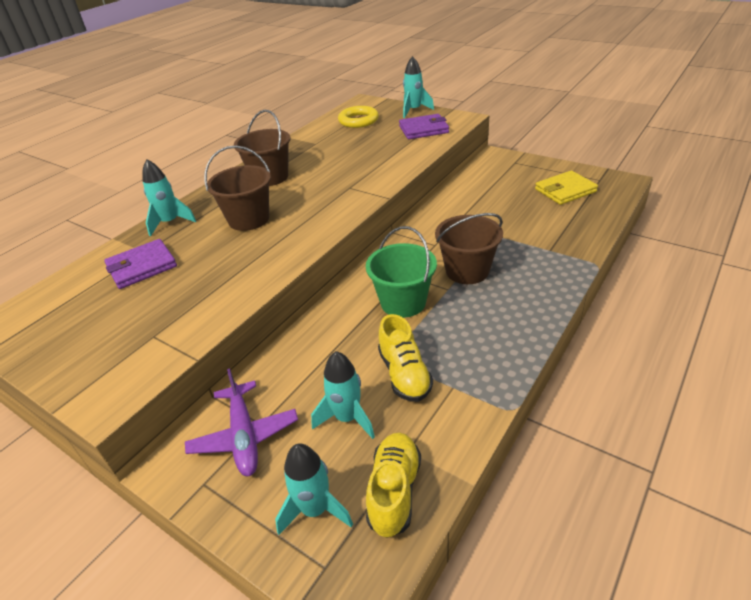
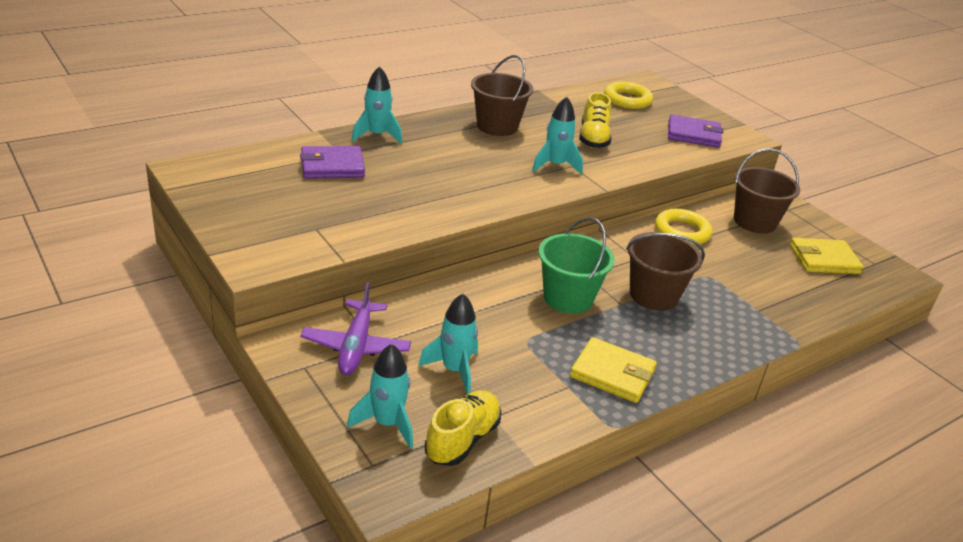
camera: 15 degrees right, 5 degrees down
(249, 219) = (453, 160): brown bucket -> brown bucket (754, 222)
(404, 374) = (529, 358): yellow shoe -> yellow shoe (593, 138)
(414, 110) = (697, 110): turquoise rocket -> turquoise rocket (555, 165)
(454, 209) = (682, 232): none -> yellow ring
(480, 357) = (612, 373): none -> yellow wallet

